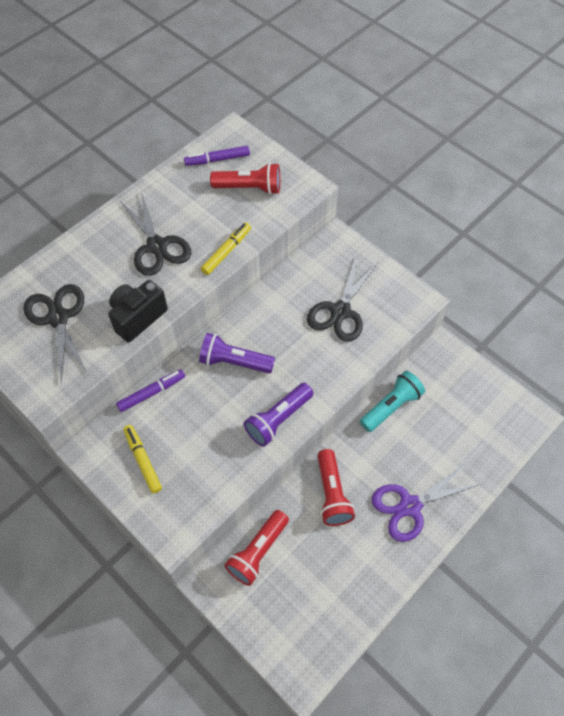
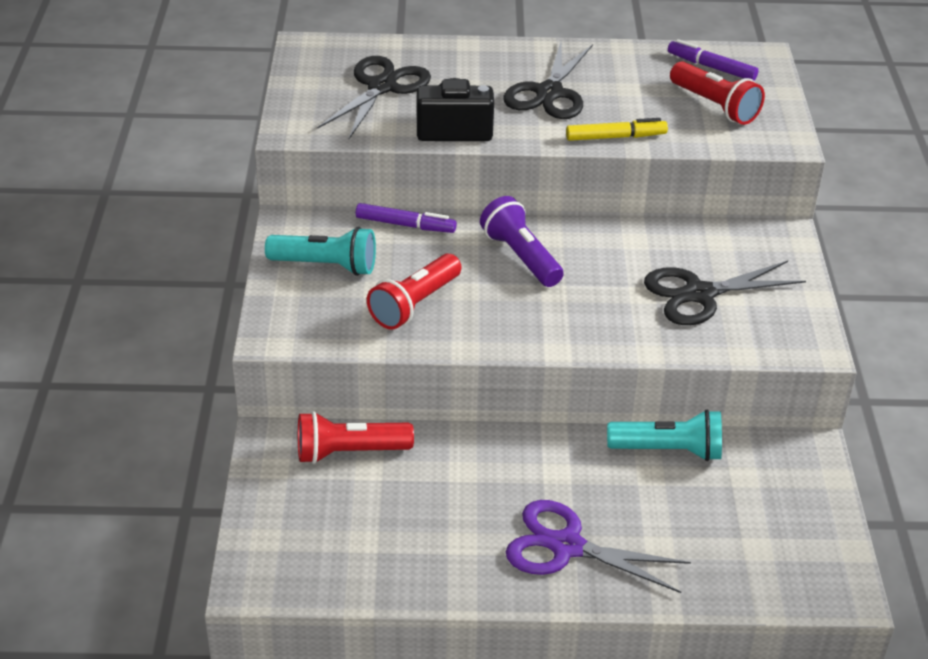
camera: 45 degrees right, 20 degrees down
(143, 460) = (326, 265): yellow marker -> turquoise flashlight
(278, 419) = (501, 329): purple flashlight -> none
(332, 494) = (493, 469): red flashlight -> red flashlight (415, 304)

